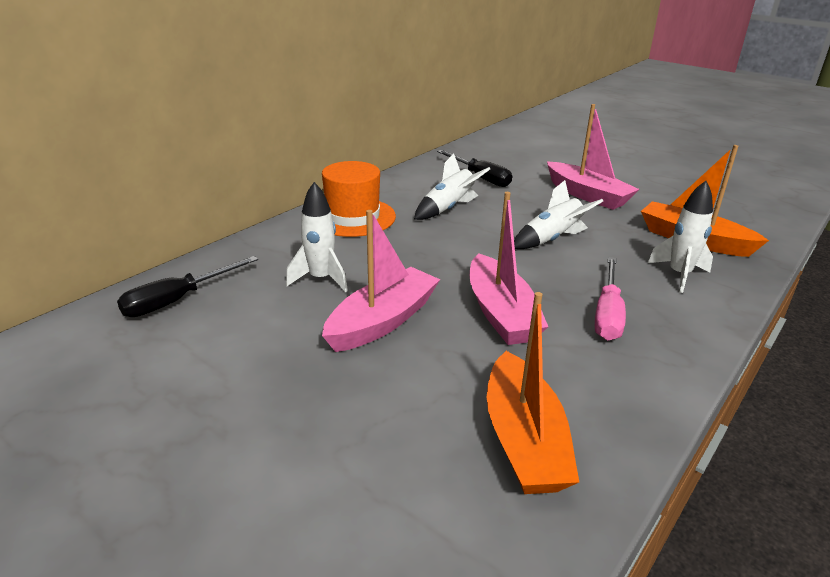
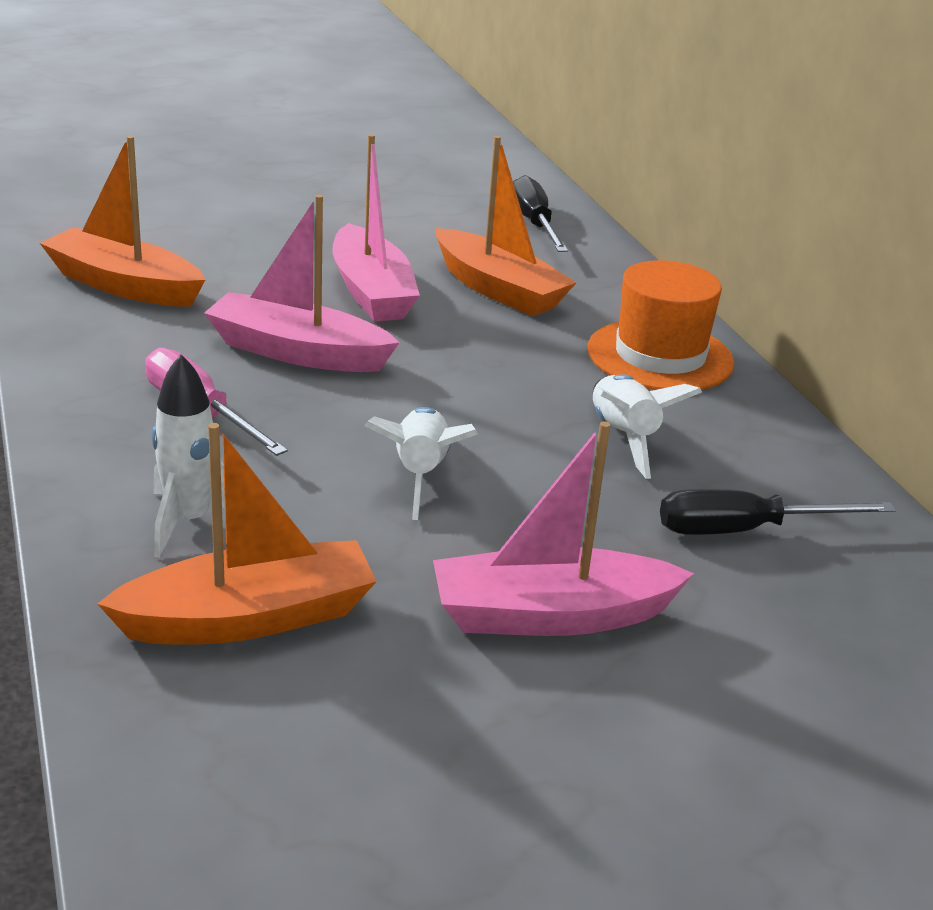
camera: 120 degrees right, 0 degrees up
(321, 279) = (498, 289): white rocket -> orange boat

